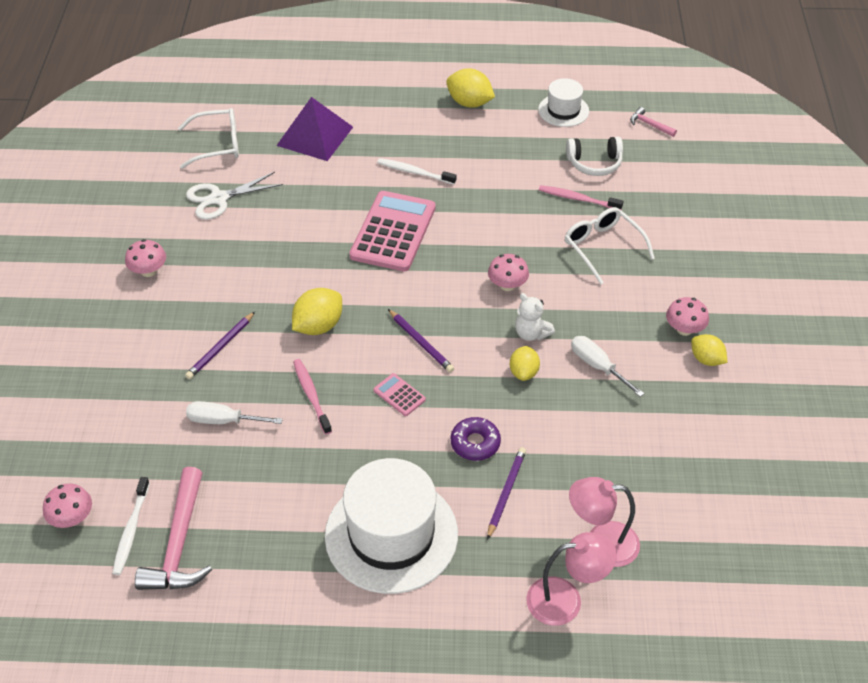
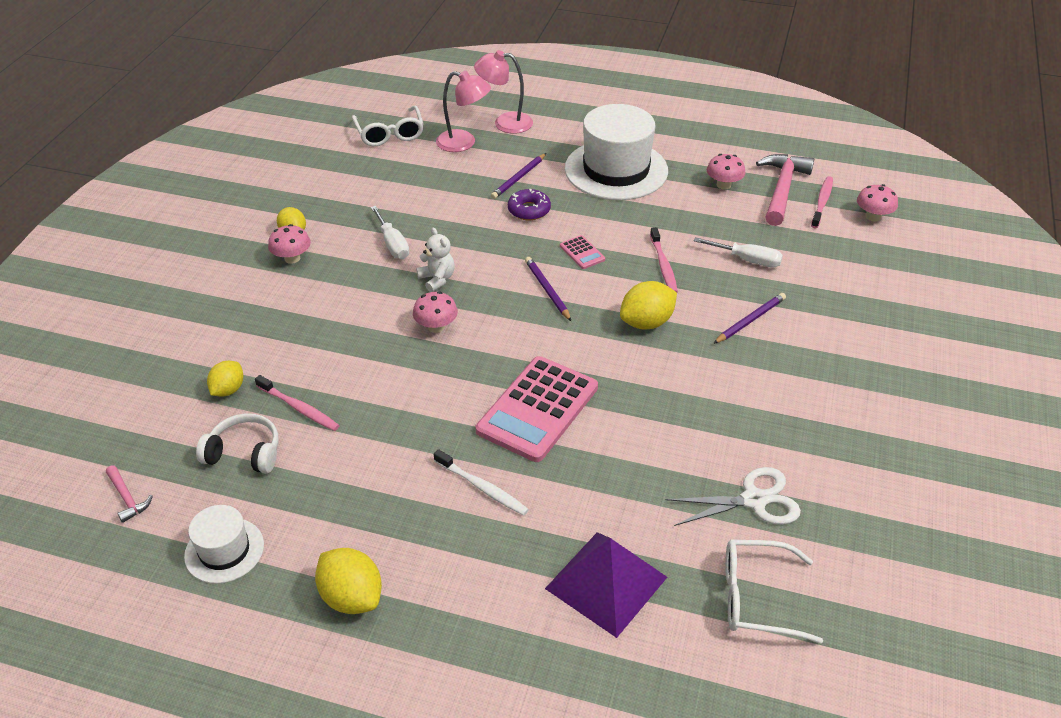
camera: 165 degrees left, 5 degrees down
(131, 530) = (822, 202): white toothbrush -> pink toothbrush
(148, 271) = (838, 416): pink mushroom -> pink mushroom (723, 185)
(523, 372) = (462, 250): yellow lemon -> yellow lemon (228, 390)
(602, 247) = (312, 346): white glasses -> white glasses (390, 134)

